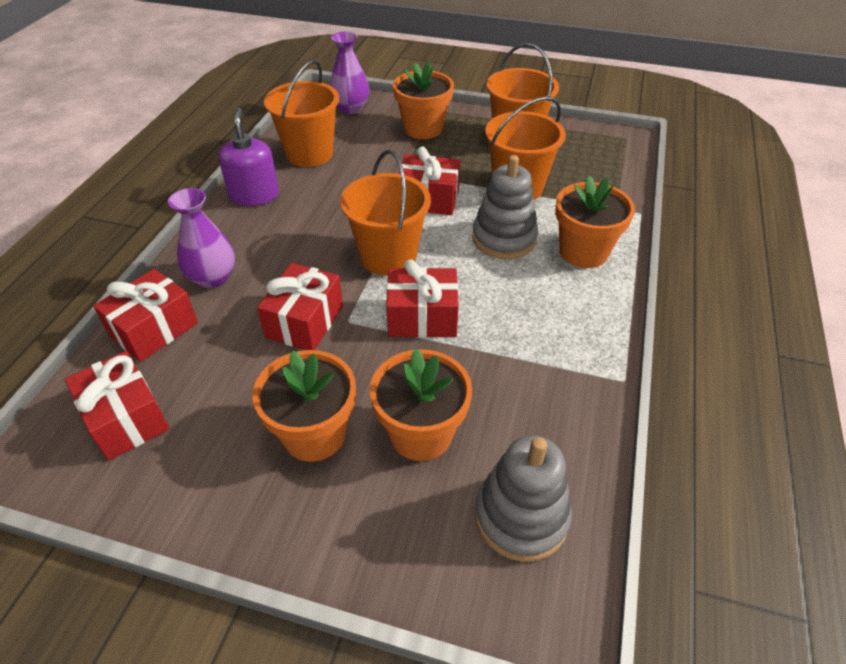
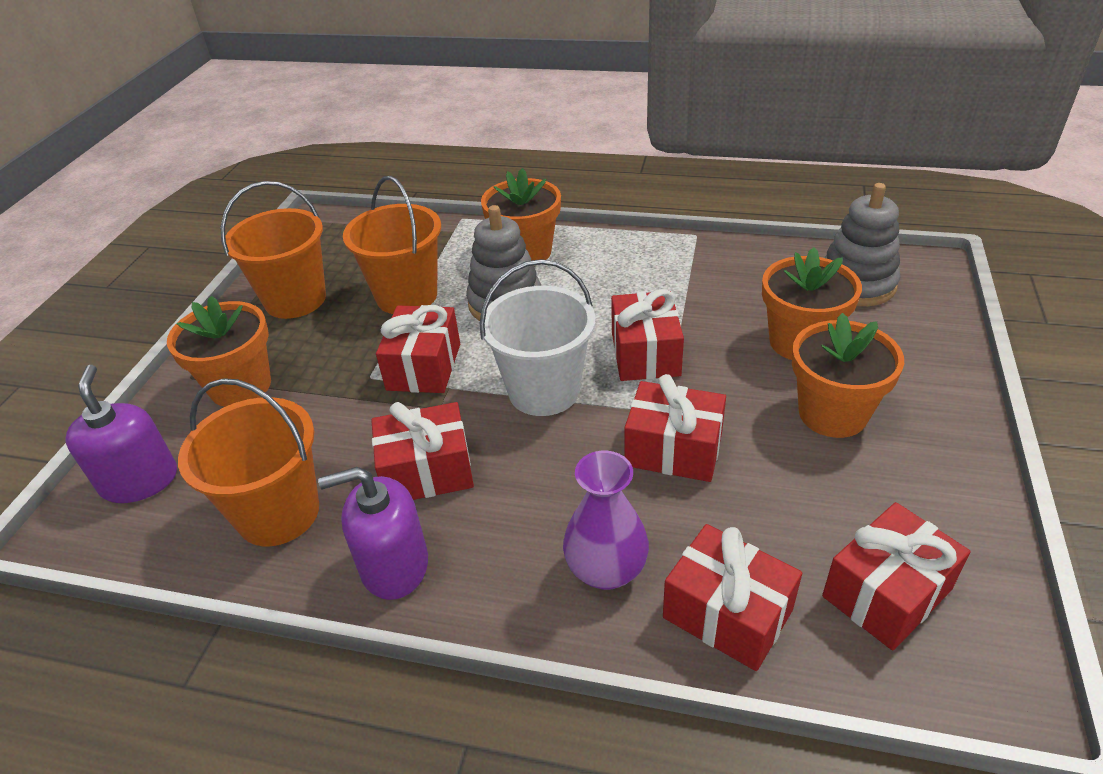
camera: 90 degrees left, 5 degrees down
(323, 204) = (427, 471): none -> red gift
(350, 108) = (140, 480): purple vase -> purple soap dispenser
(388, 257) = (544, 391): orange bucket -> white bucket

